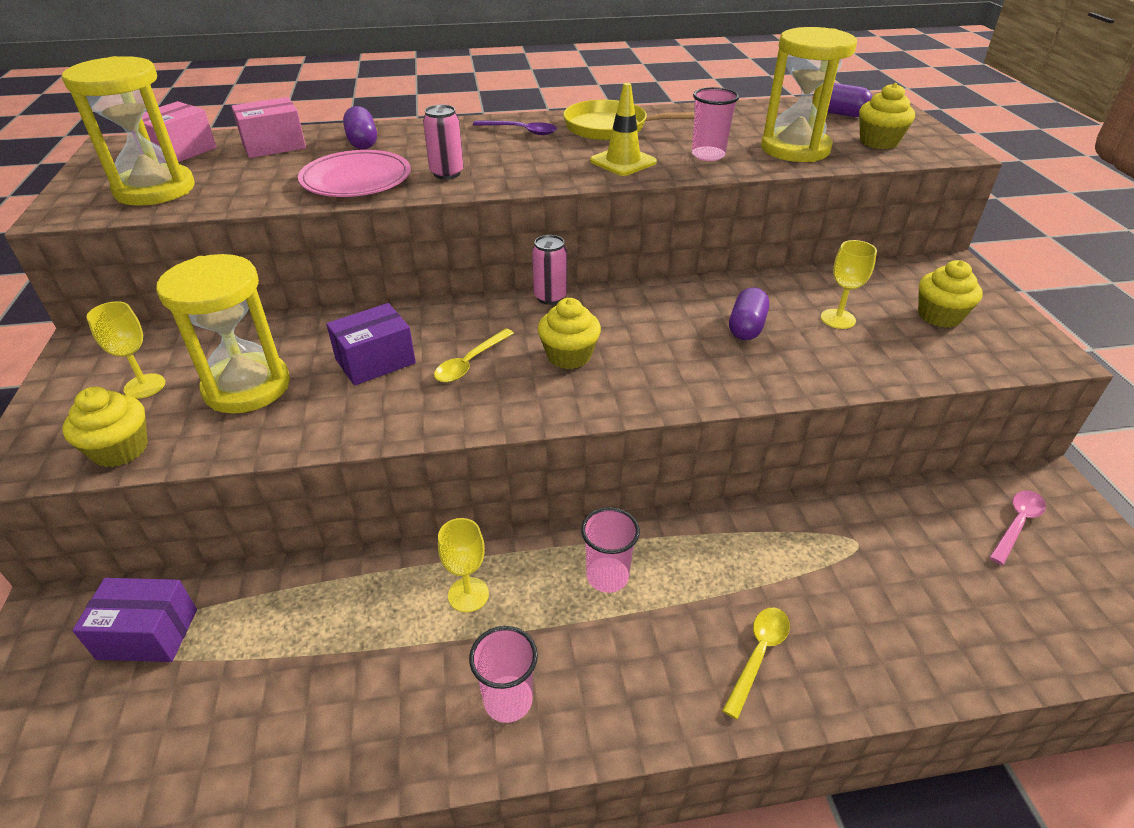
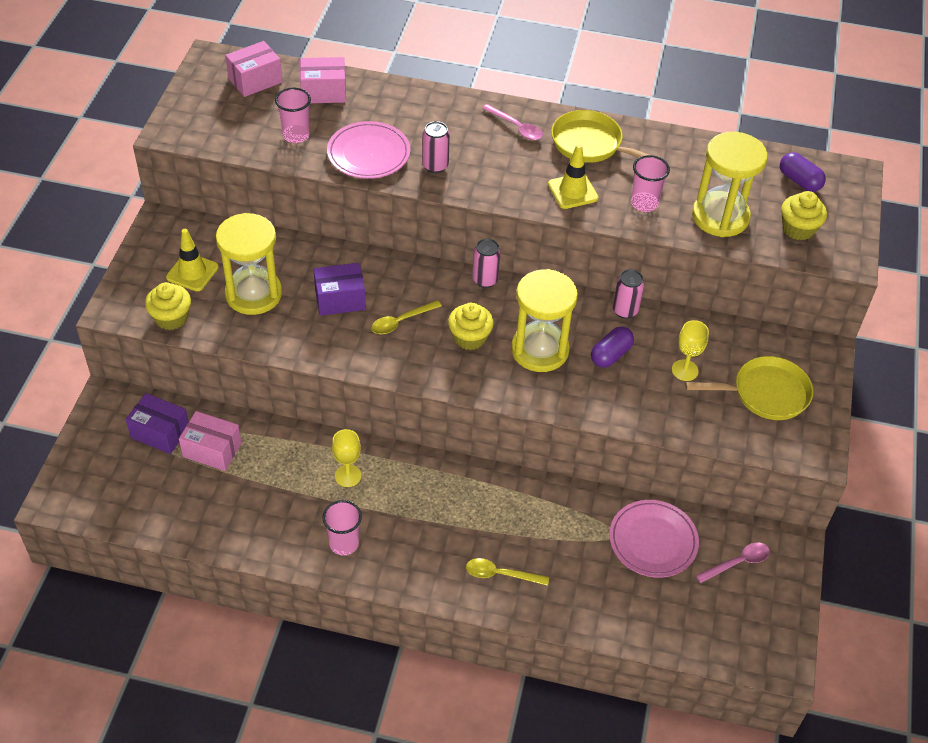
camera: 20 degrees right, 10 degrees up
(144, 386) = (192, 272): yellow goblet -> yellow traffic cone
(155, 189) = (231, 124): yellow hourglass -> yellow hourglass (539, 350)
(243, 631) = (212, 450): none -> pink box
(362, 142) = (389, 106): purple capsule -> none
(521, 131) = (516, 127): purple spoon -> pink spoon
(607, 576) = (437, 495): pink cup -> pink cup (296, 135)
(726, 284) = (625, 310): none -> pink can
(758, 655) = (500, 574): yellow spoon -> yellow spoon turned 135 degrees counterclockwise
(906, 534) = (653, 541): none -> pink plate
(939, 316) = (765, 393): yellow cupcake -> yellow pan

